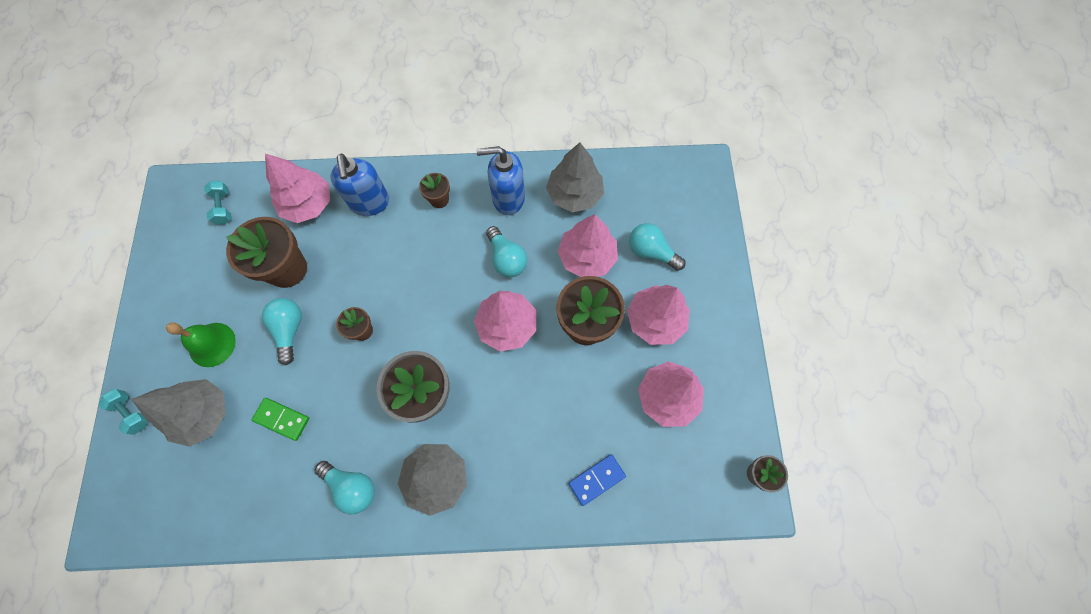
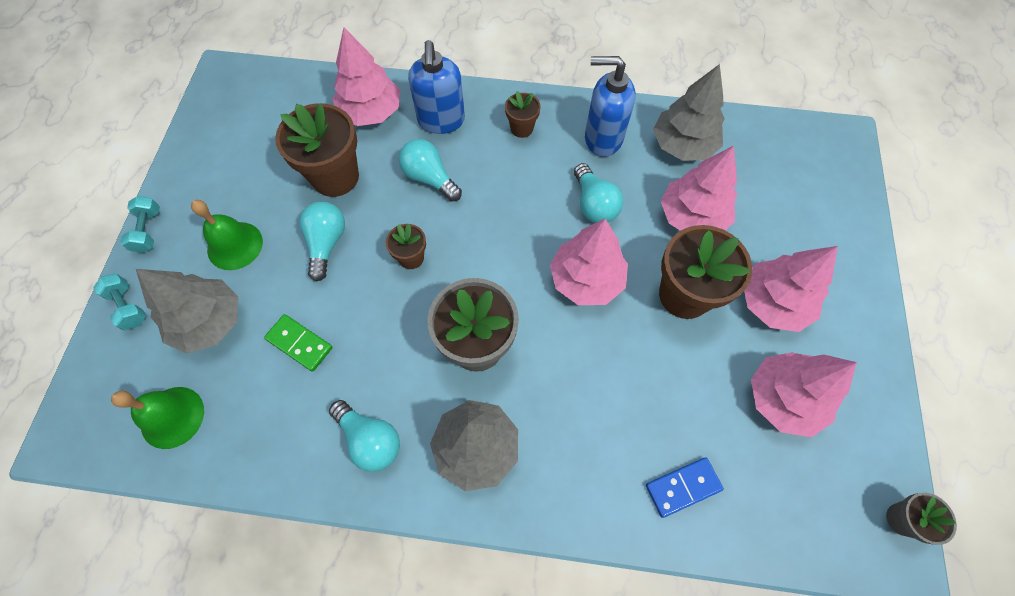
camera: 10 degrees right, 5 degrees down
(189, 498) = (172, 417): none -> green bell
(223, 207) = (276, 102): turquoise dumbbell -> turquoise dumbbell (148, 231)
(651, 252) = (773, 223): turquoise light bulb -> turquoise light bulb (429, 178)

